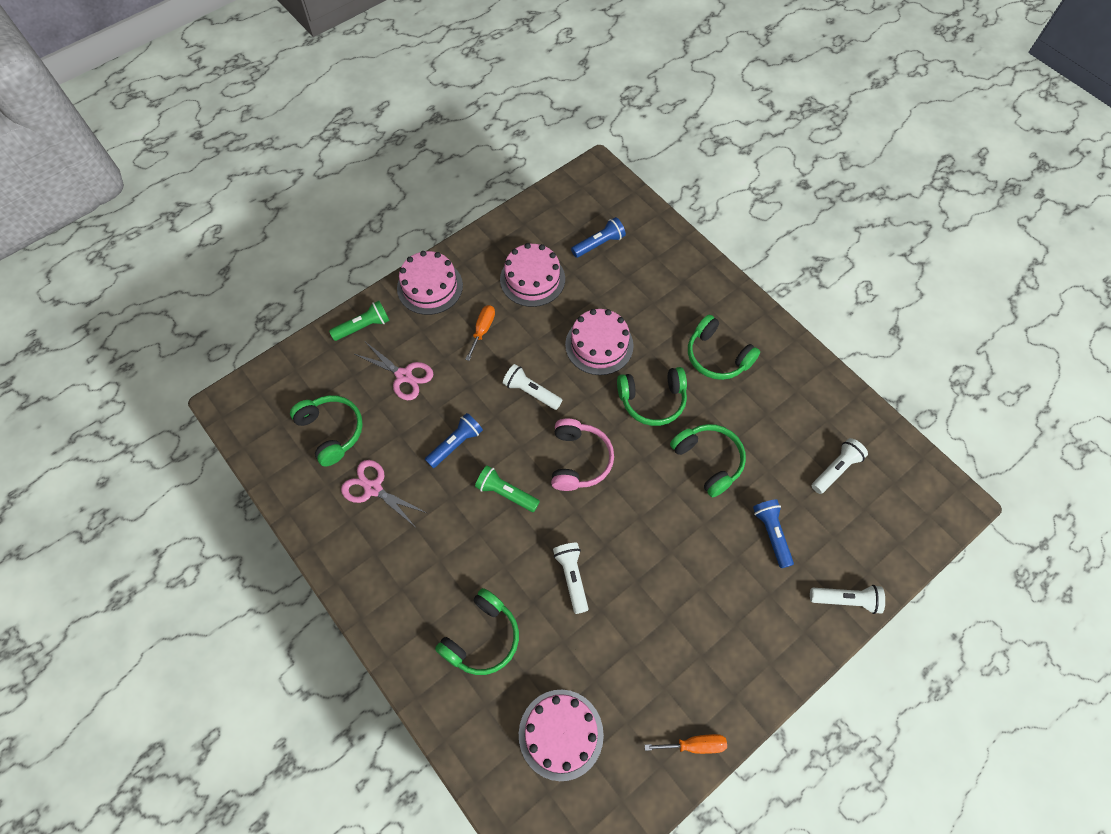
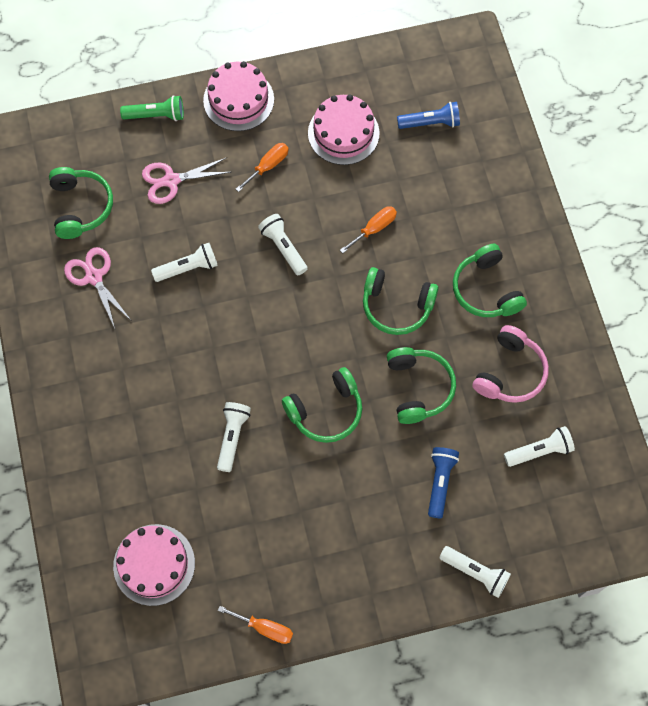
camera: 25 degrees right, 5 degrees up
(404, 375) = (171, 180): pink scissors -> pink scissors turned 105 degrees clockwise
(456, 444) = (188, 268): blue flashlight -> white flashlight
(482, 638) = (127, 453): green headphones -> green headphones (326, 411)
(506, 493) = (211, 334): green flashlight -> none
(579, 460) = (295, 333): pink headphones -> pink headphones (510, 372)
(599, 345) = (374, 228): pink cake -> orange screwdriver

